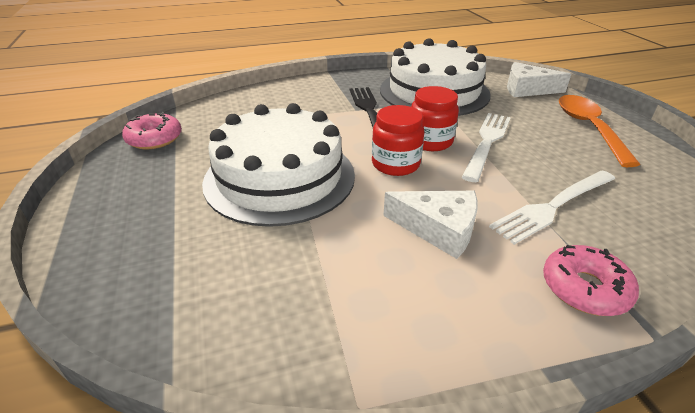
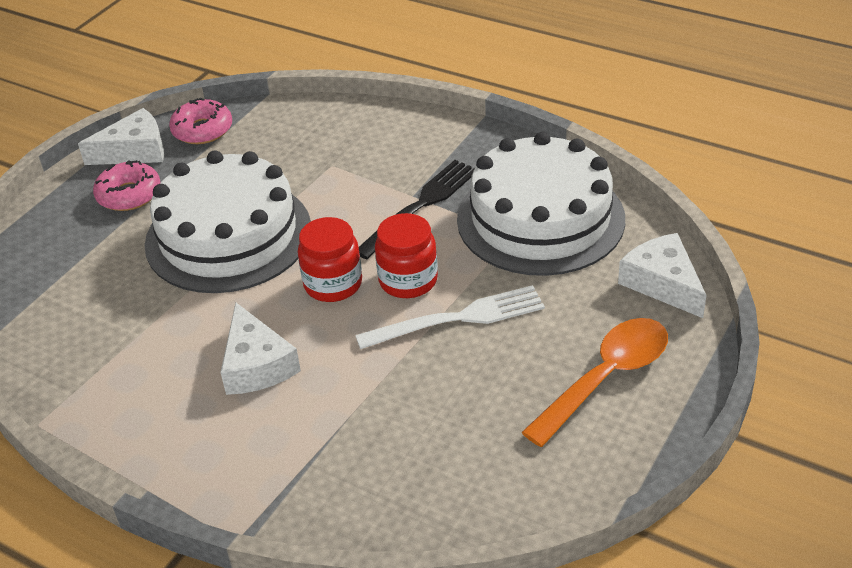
camera: 50 degrees right, 5 degrees up
(111, 171) = (135, 151): none -> white cheese
(553, 207) = (375, 417): white fork -> none
(584, 288) = (263, 481): pink donut -> pink donut (129, 195)

